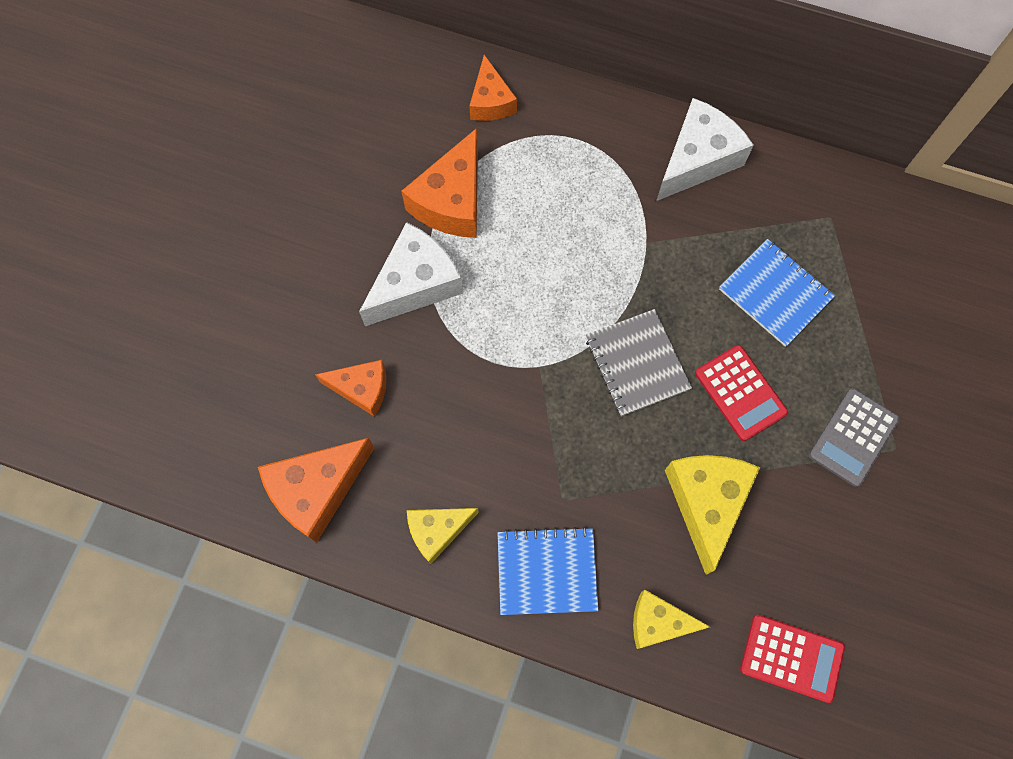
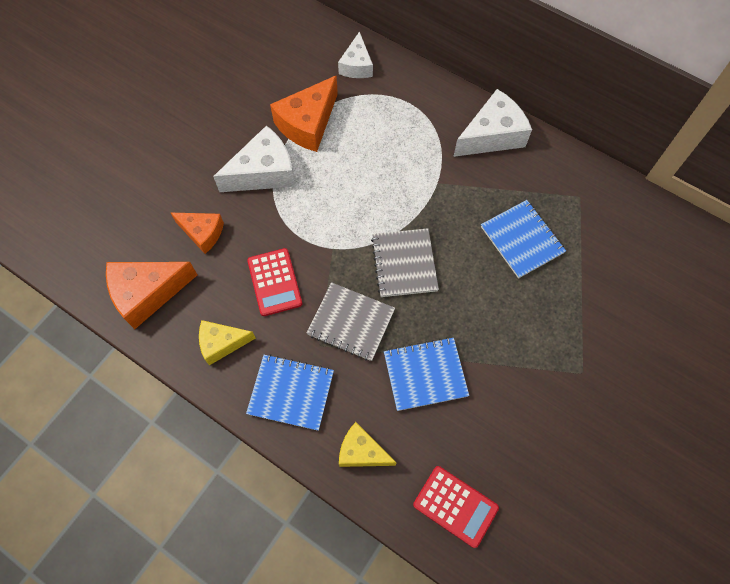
camera: 15 degrees right, 5 degrees down
(490, 101) = (356, 65): orange cheese -> white cheese
(593, 459) = (351, 322): none -> grey notebook
(706, 502) = (425, 374): yellow cheese -> blue notebook
(740, 393) = (474, 303): red calculator -> red calculator (274, 282)
(853, 437) = (551, 356): grey calculator -> none

